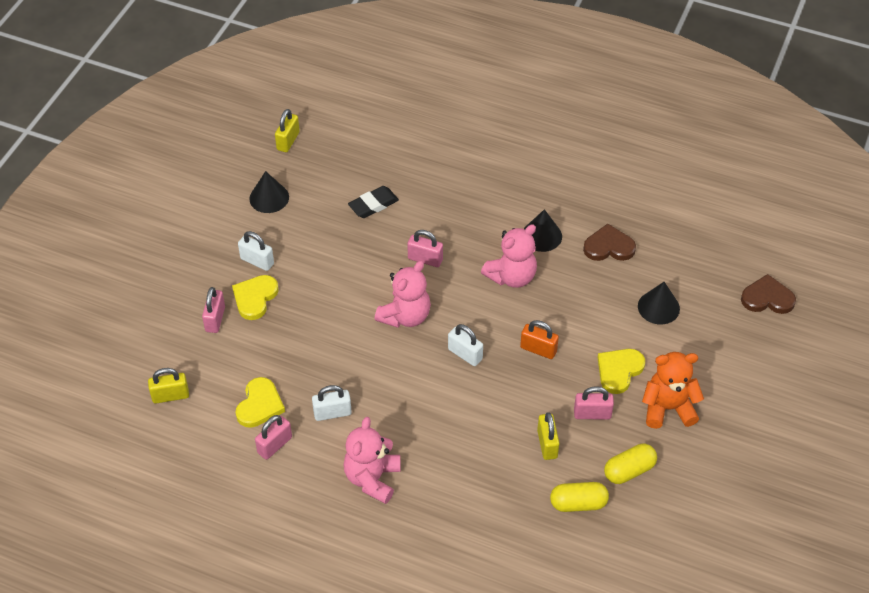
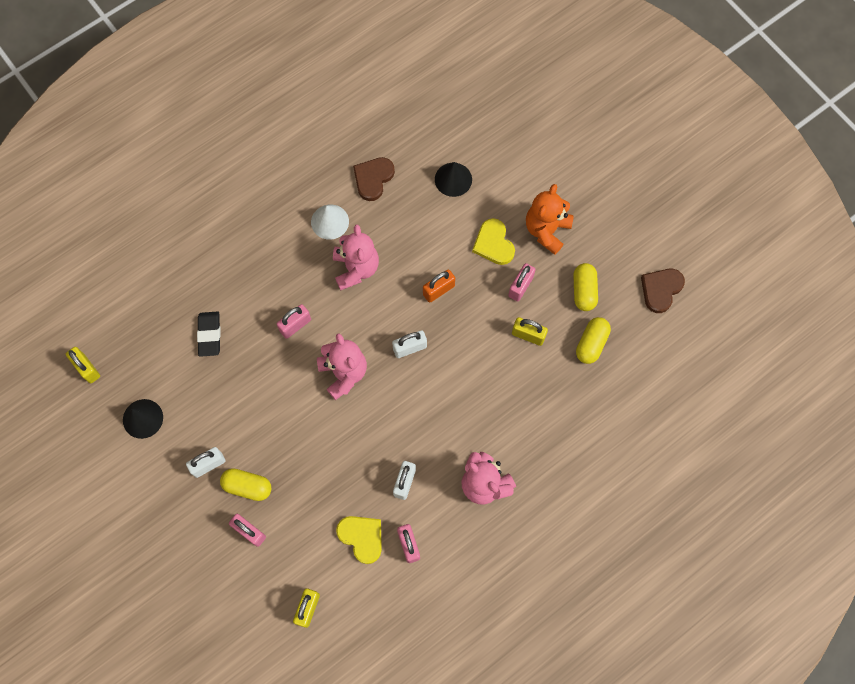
camera: 60 degrees left, 20 degrees up
(255, 298) = (247, 486): yellow heart -> yellow capsule
(541, 236) = (330, 221): black cone -> white cone
(767, 298) = (492, 99): brown heart -> brown heart (661, 289)

